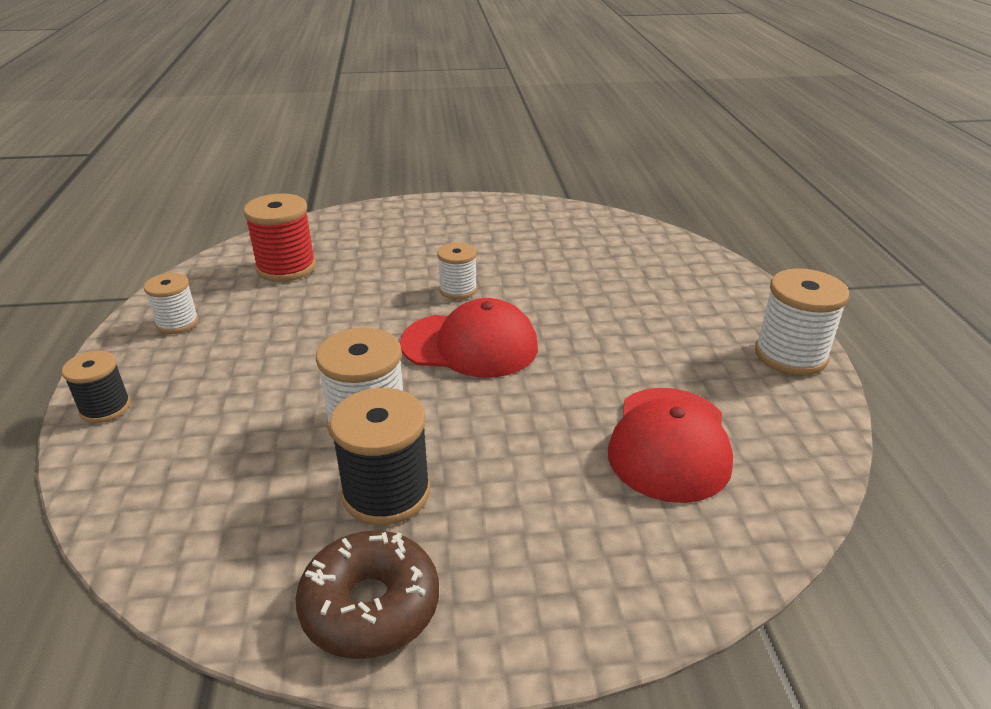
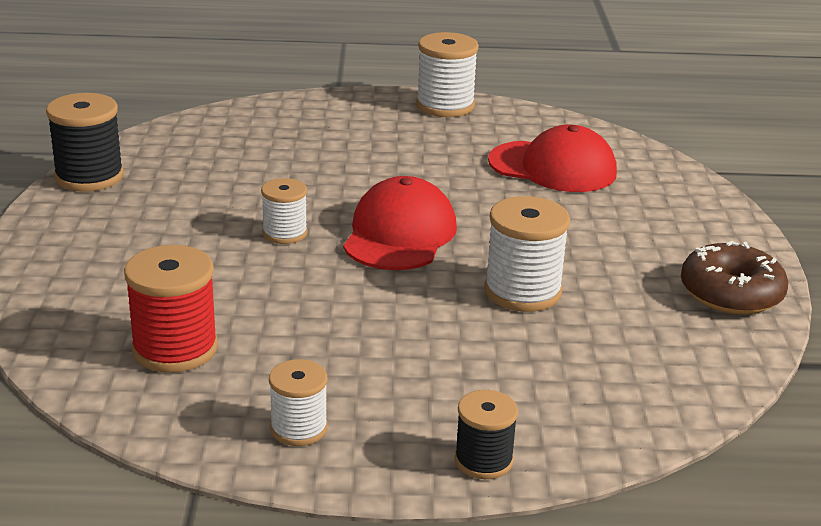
camera: 85 degrees left, 5 degrees down
(386, 493) = (614, 284): black spool -> black spool (89, 177)

